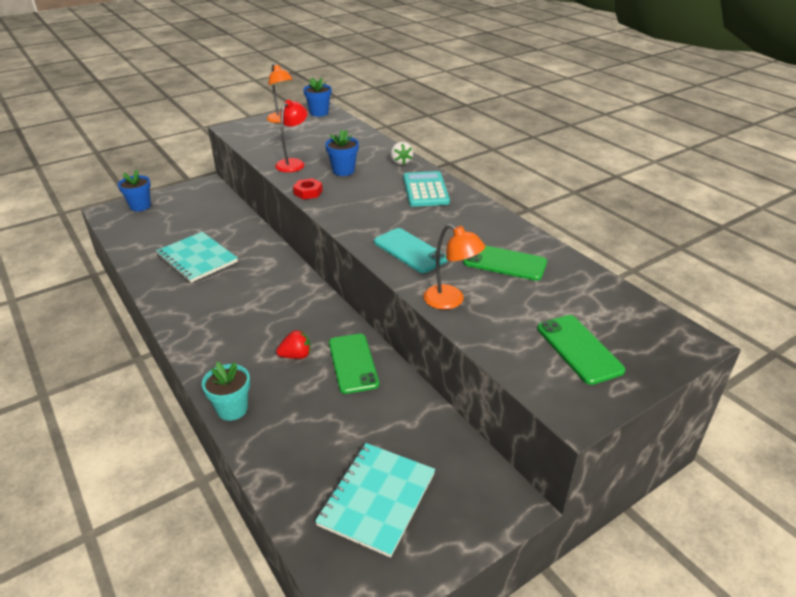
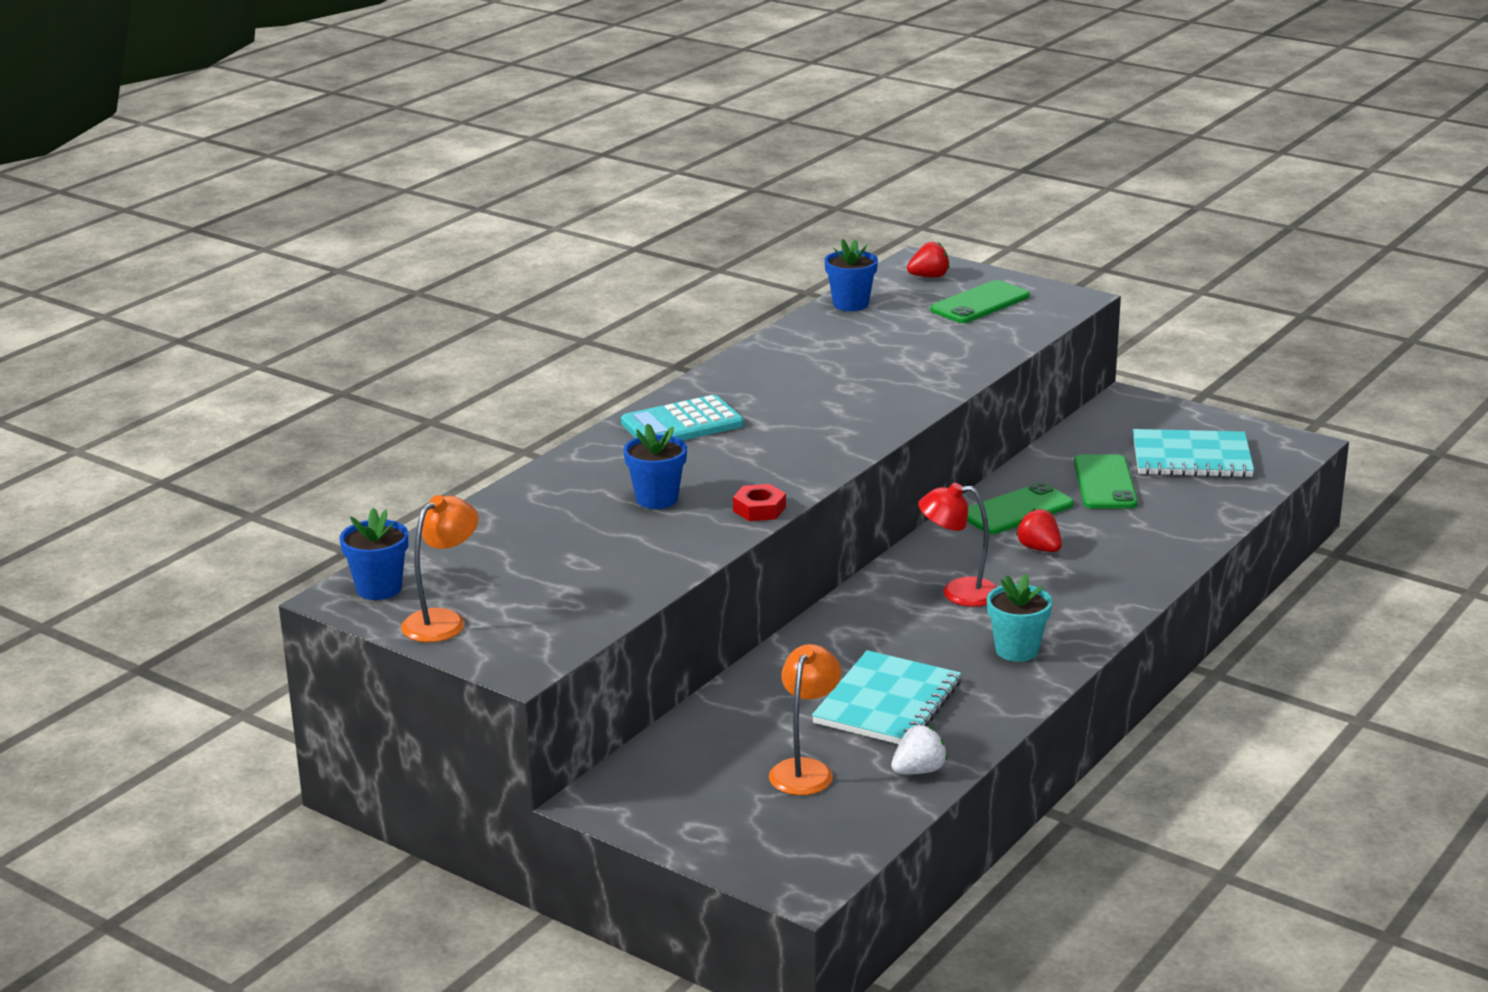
camera: 110 degrees left, 10 degrees down
(140, 206) = (751, 849): blue flower pot -> blue flower pot (850, 304)
(232, 409) = (1167, 562): turquoise flower pot -> turquoise flower pot (1017, 650)
(293, 163) = (656, 550): red lamp -> red lamp (958, 592)
(401, 162) = (588, 459): white strawberry -> white strawberry (918, 771)
(410, 251) = (869, 405): turquoise phone -> none
(451, 301) = (957, 367): orange lamp -> orange lamp (805, 770)
(504, 263) = (847, 350): green phone -> green phone (1105, 483)
(651, 338) = (929, 277): none -> red strawberry

